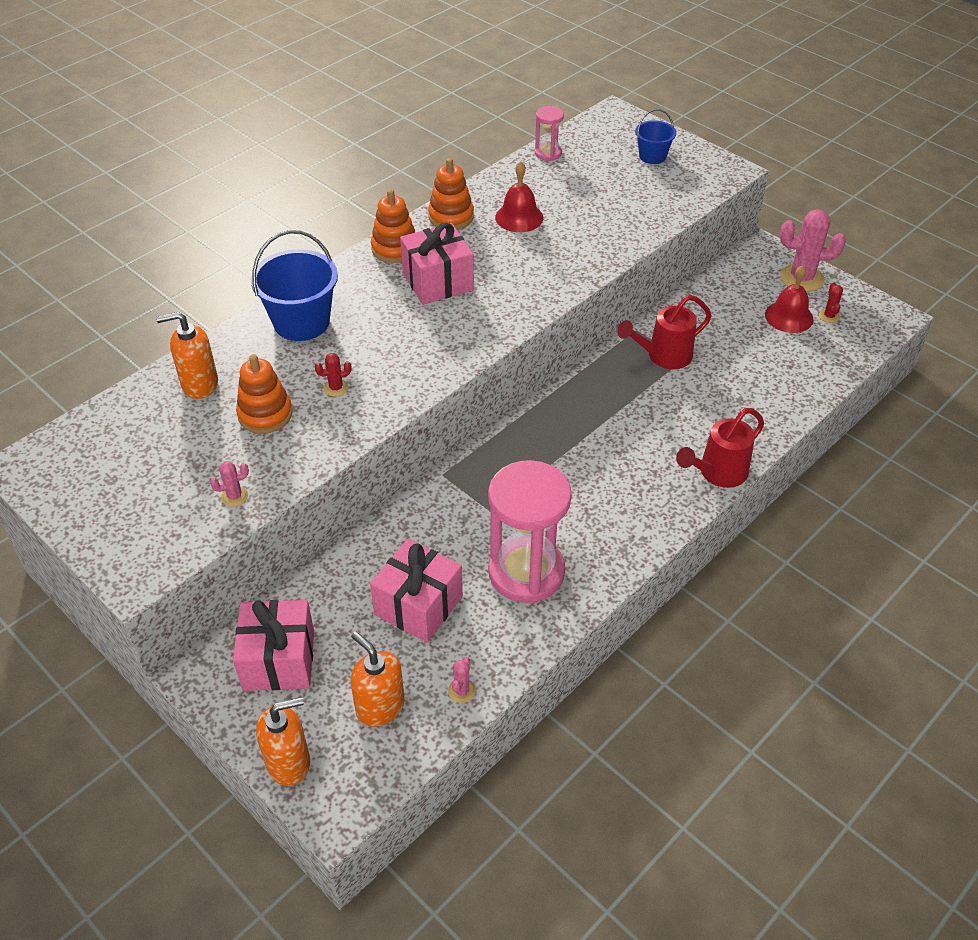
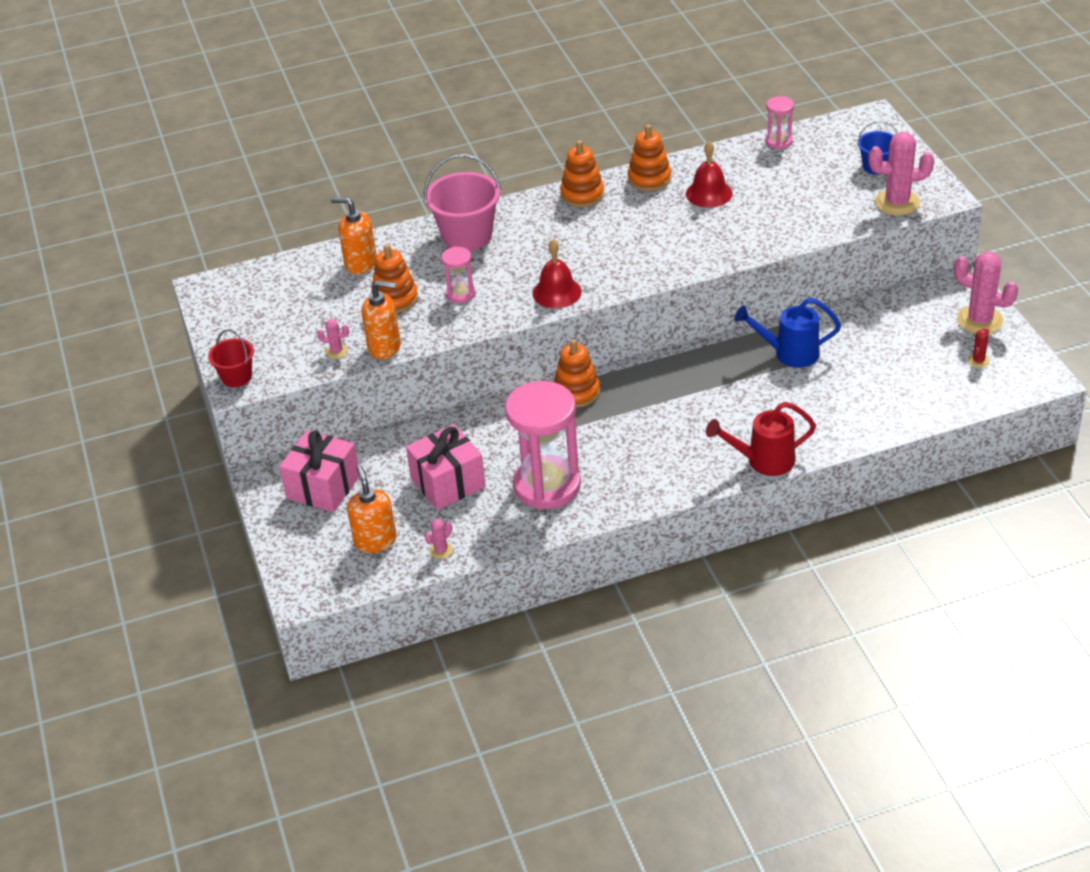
camera: 30 degrees right, 5 degrees down
(128, 566) = (236, 377): none -> red bucket
(289, 762) = (290, 555): orange soap dispenser -> orange soap dispenser (385, 347)
(301, 322) = (467, 236): blue bucket -> pink bucket
(336, 388) = (460, 294): red cactus -> pink hourglass
(438, 281) = (599, 231): pink gift -> none
(488, 457) = (576, 392): none -> orange stacking toy
(664, 356) = (790, 353): red watering can -> blue watering can
(696, 185) = (897, 202): none -> pink cactus
(789, 316) = (937, 351): red bell -> red bell (557, 292)

